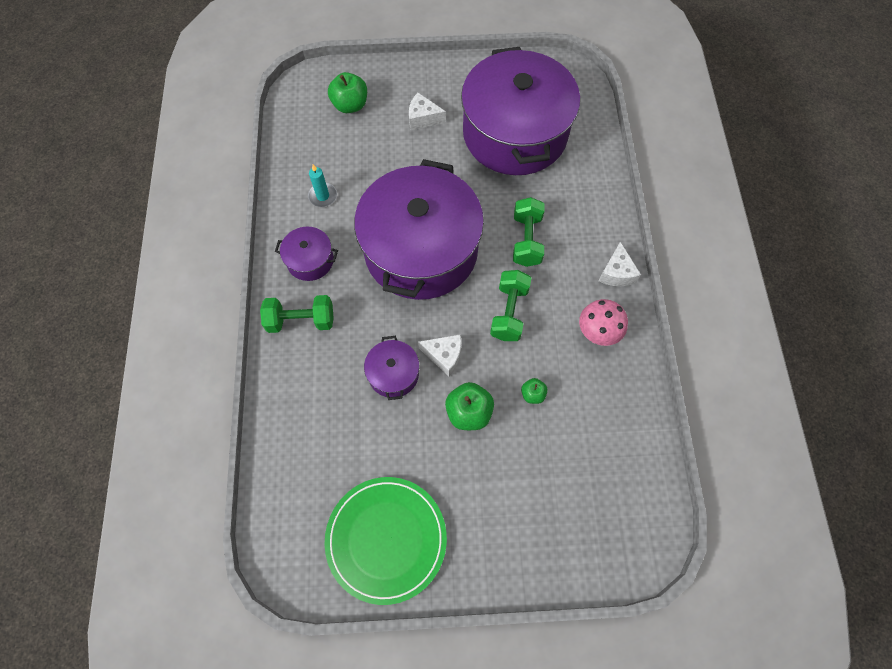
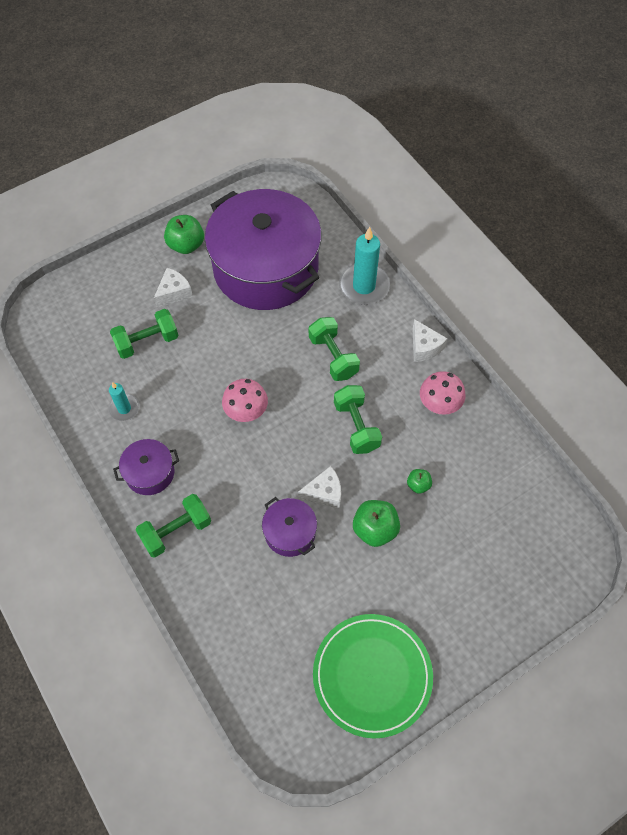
camera: 30 degrees left, 5 degrees down
(350, 105) = (97, 312): green apple -> green apple (186, 245)
(375, 149) = (147, 342): none -> green dumbbell
(421, 250) = (246, 412): purple pot -> pink mushroom
(423, 118) = (174, 293): white cheese -> white cheese turned 150 degrees clockwise
(594, 190) = (364, 286): none -> turquoise candle

